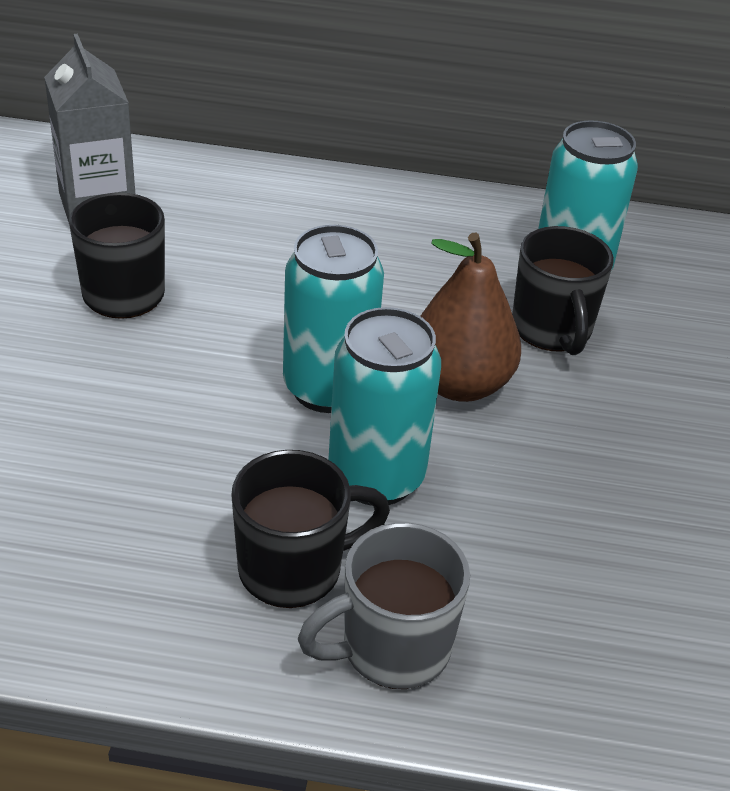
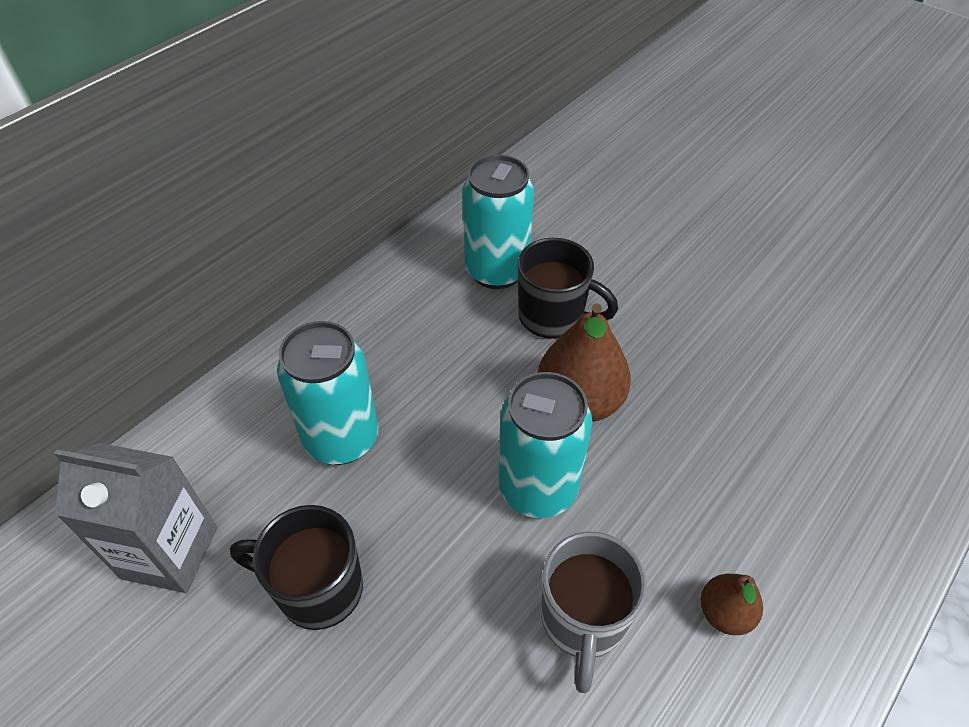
camera: 55 degrees left, 10 degrees up
(294, 569) = (724, 613): black mug -> brown pear
(376, 477) = (651, 507): turquoise can -> turquoise can (342, 438)
(392, 649) = (824, 585): grey mug -> grey mug (583, 620)

